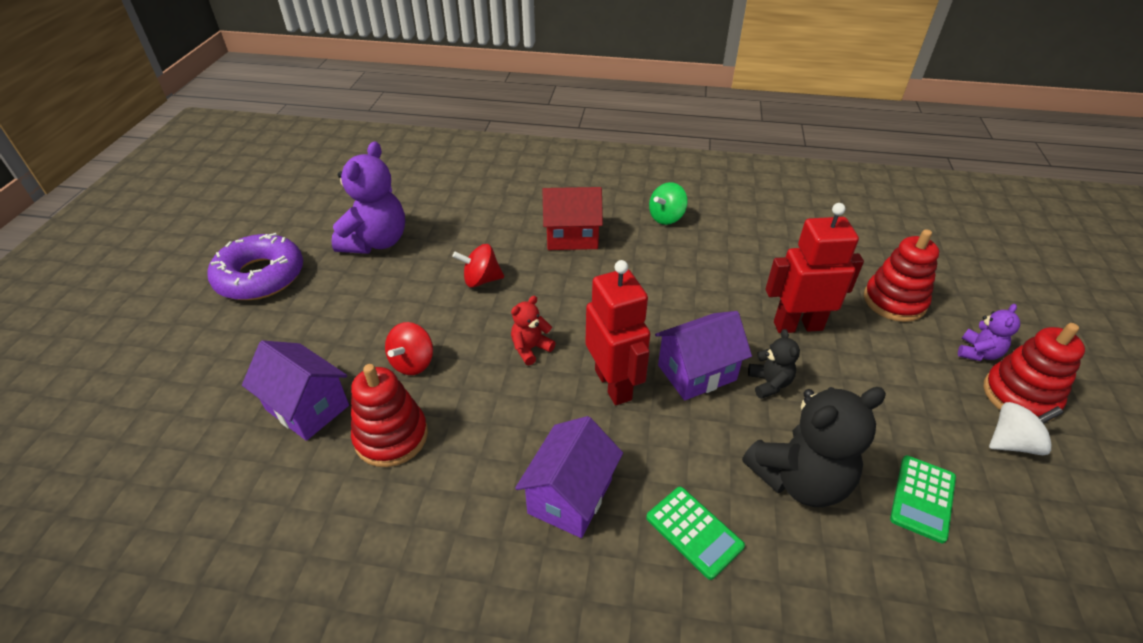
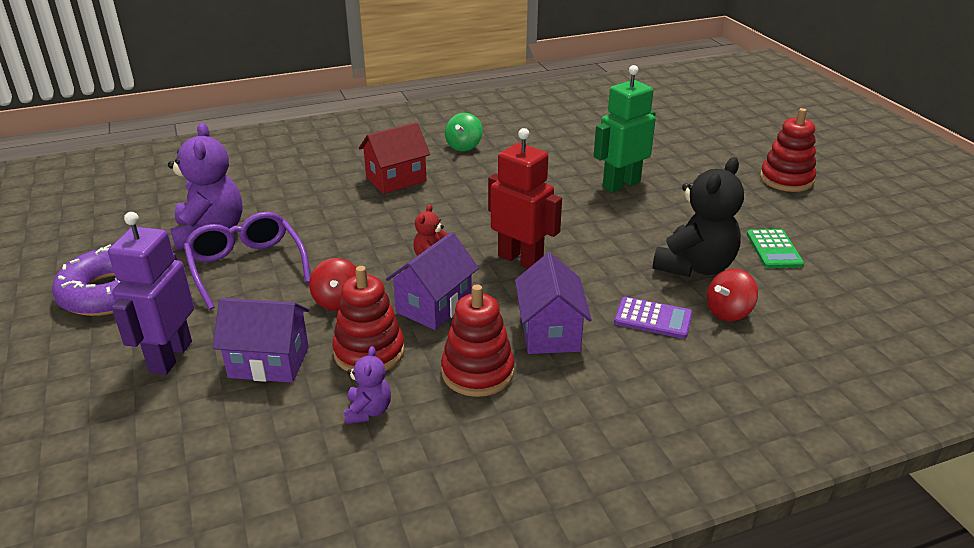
camera: 30 degrees left, 10 degrees down
(245, 365) = (170, 356): none -> purple robot
(374, 291) = (246, 267): none -> purple glasses
(481, 280) = (343, 230): red spinning top -> red spinning top (728, 312)
(694, 532) = (653, 318): green calculator -> purple calculator
(696, 372) = (575, 233): purple house -> purple house (434, 306)
(769, 383) = (630, 222): black teddy bear -> none
(797, 325) = (621, 184): red robot -> green robot
(894, 301) = (672, 152): red stacking toy -> red stacking toy (477, 372)
(978, 353) = (745, 165): purple teddy bear -> purple teddy bear (368, 411)
(1013, 443) = (801, 204): white spinning top -> none

